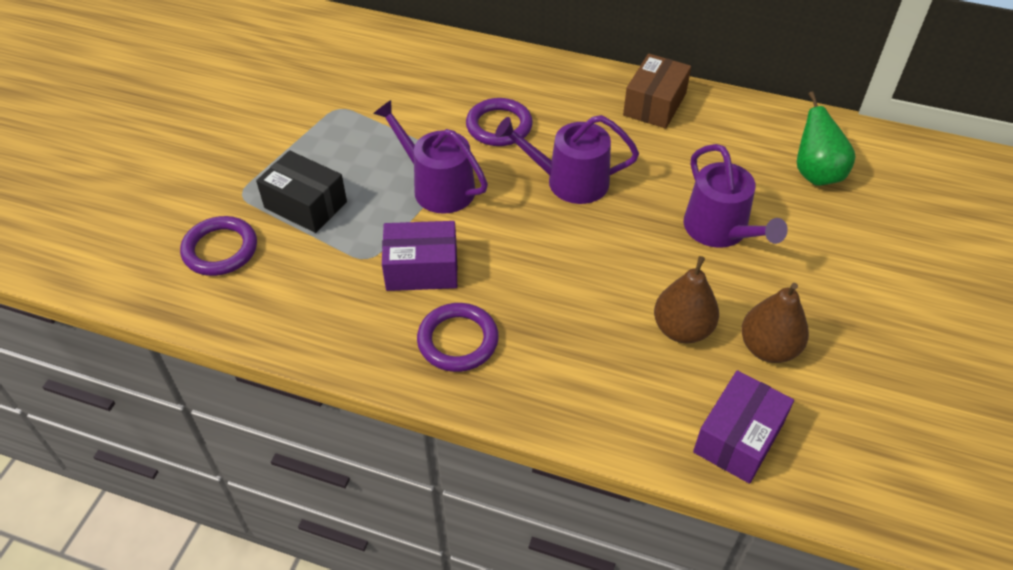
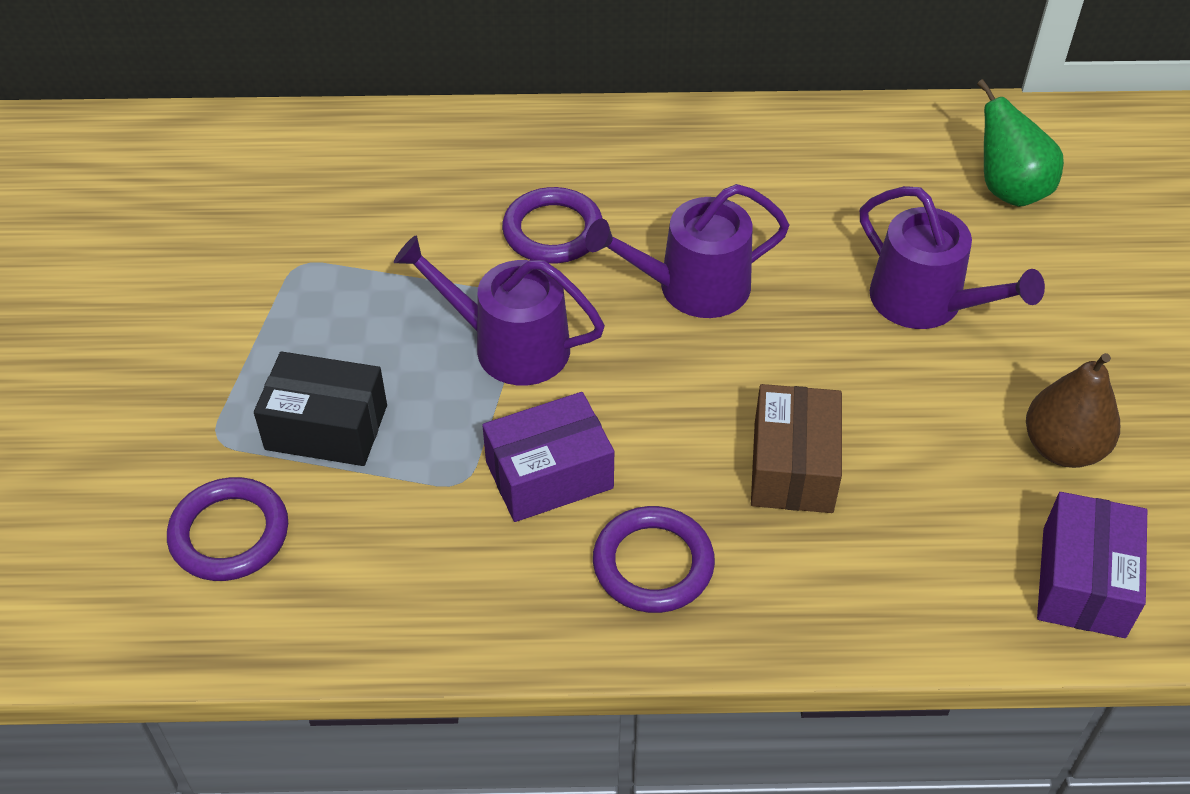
camera: 20 degrees left, 0 degrees up
(654, 104) = (753, 144): brown box -> brown box (793, 467)
(682, 329) = (943, 455): brown pear -> none

